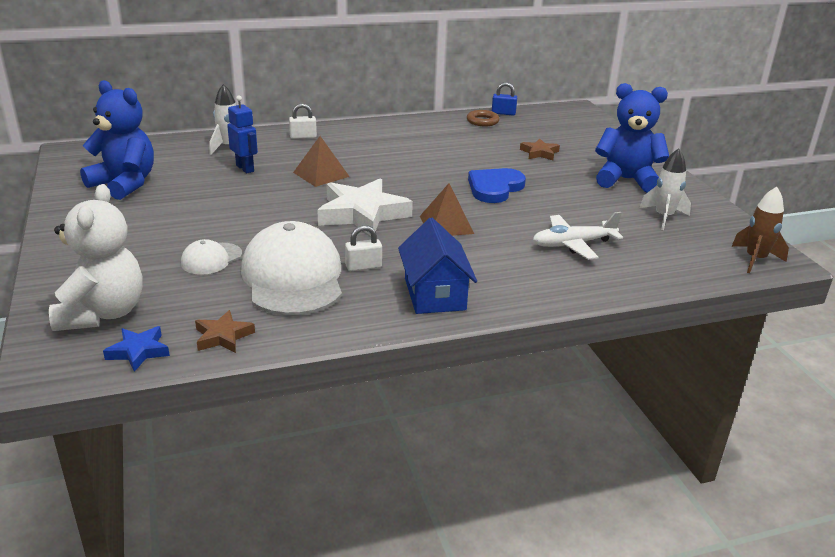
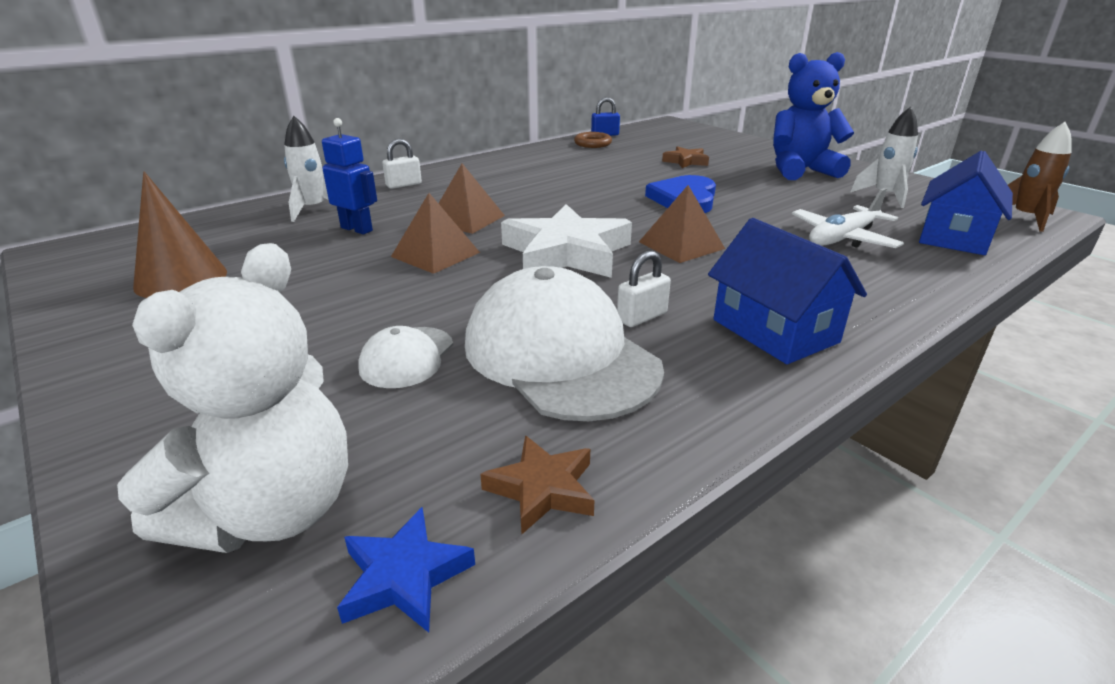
camera: 20 degrees left, 0 degrees up
(102, 313) = (271, 511): white teddy bear -> white teddy bear turned 45 degrees clockwise
(124, 184) = (181, 279): blue teddy bear -> brown cone
(279, 197) = (435, 254): none -> brown pyramid
(665, 261) = (954, 237): none -> blue house

